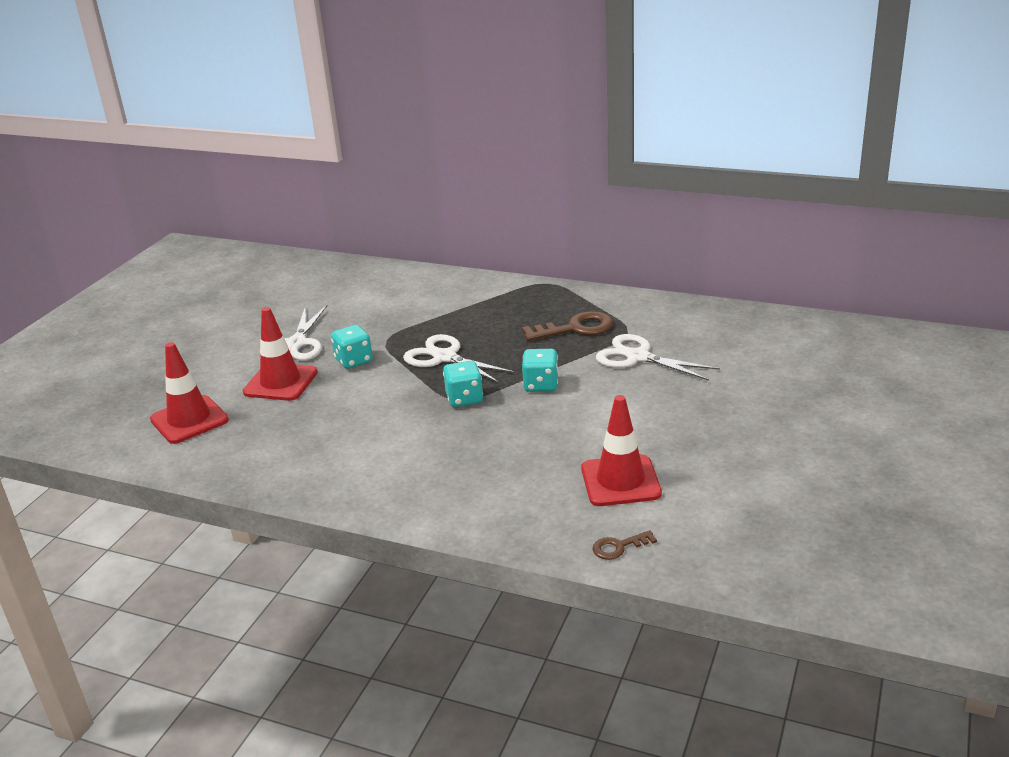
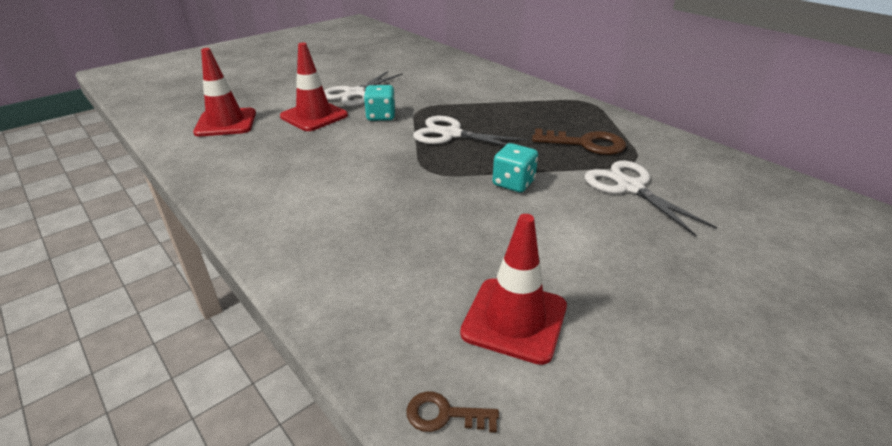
camera: 25 degrees right, 5 degrees up
(444, 357) = (451, 134): white scissors -> white scissors turned 45 degrees counterclockwise
(464, 398) = (435, 173): turquoise dice -> none

